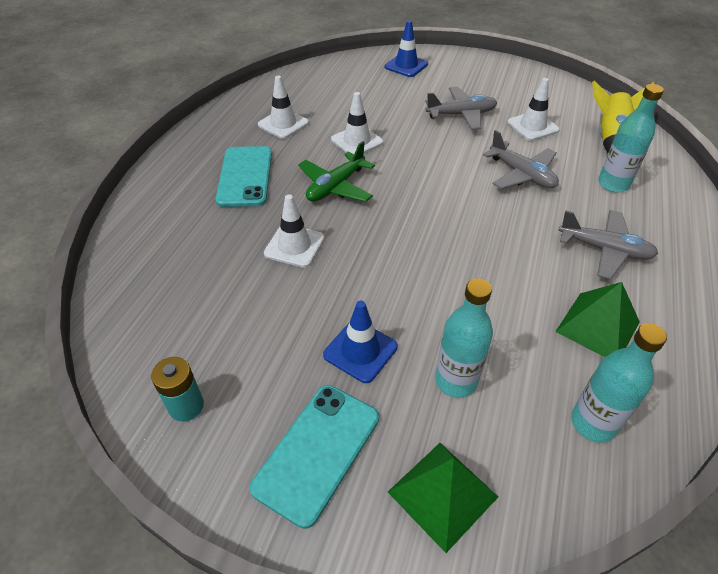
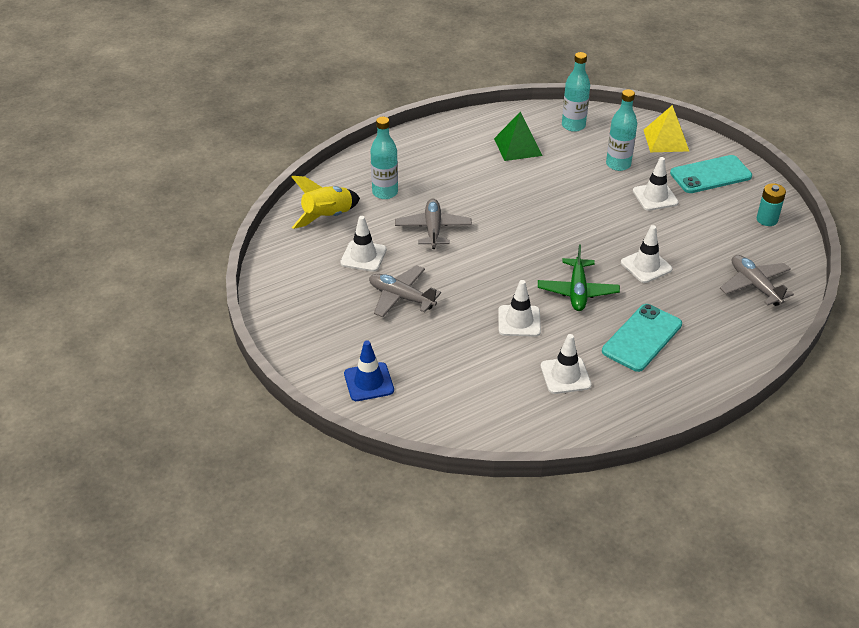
camera: 140 degrees left, 5 degrees down
(336, 186) = (577, 291): green plane -> green plane turned 105 degrees clockwise
(360, 351) = (655, 197): blue traffic cone -> white traffic cone
(442, 494) = (666, 140): green pyramid -> yellow pyramid
(604, 250) = (456, 169): grey plane -> grey plane (754, 285)

